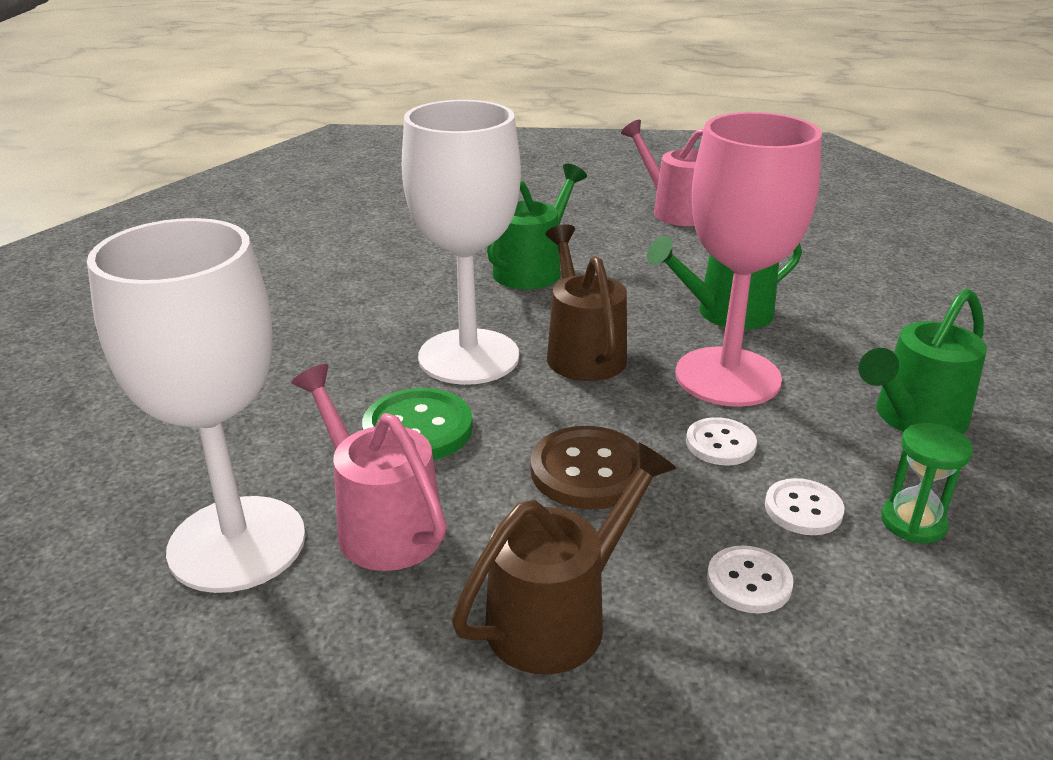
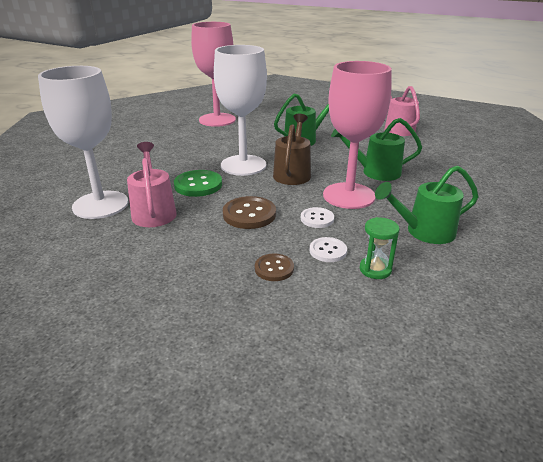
camera: 25 degrees right, 0 degrees up
(310, 257) = (217, 120): none -> pink goblet
(560, 615) = (187, 257): brown watering can -> none
(749, 582) = (274, 268): white button -> brown button

